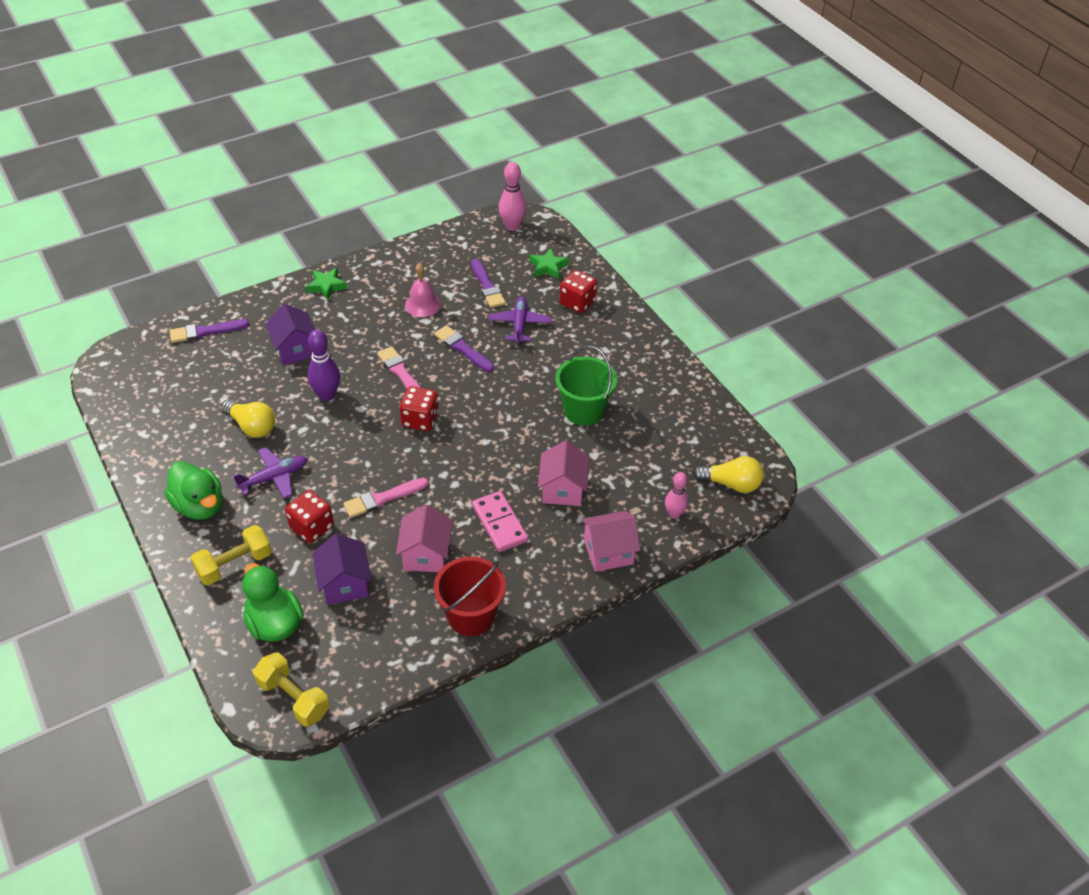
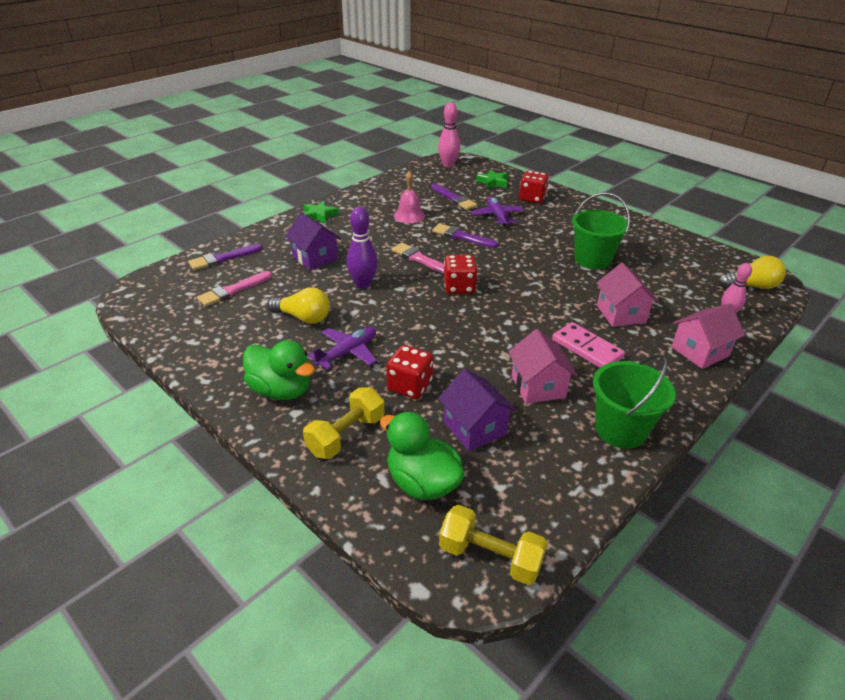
camera: 15 degrees left, 10 degrees down
(382, 499) = (464, 350): pink brush -> pink brush (233, 290)
(471, 616) = (620, 430): red bucket -> green bucket

